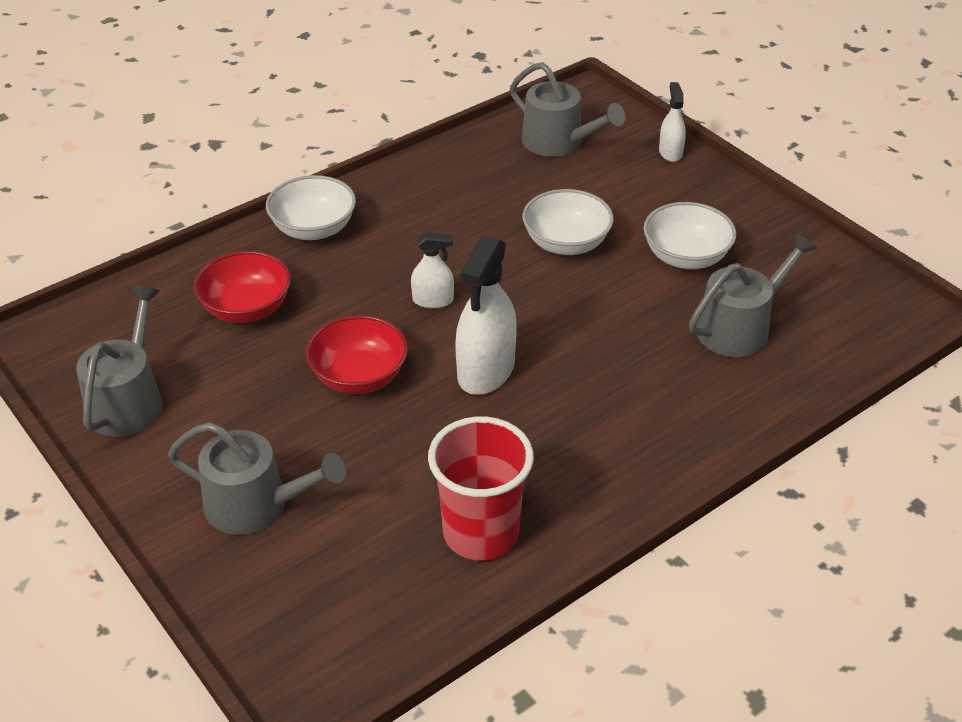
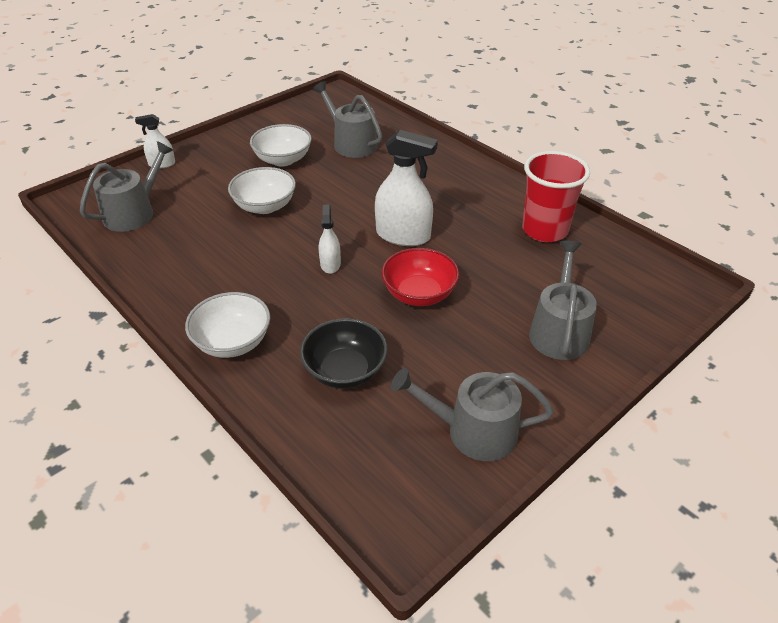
camera: 95 degrees left, 0 degrees up
(247, 308) = (345, 371): red bowl -> black bowl

